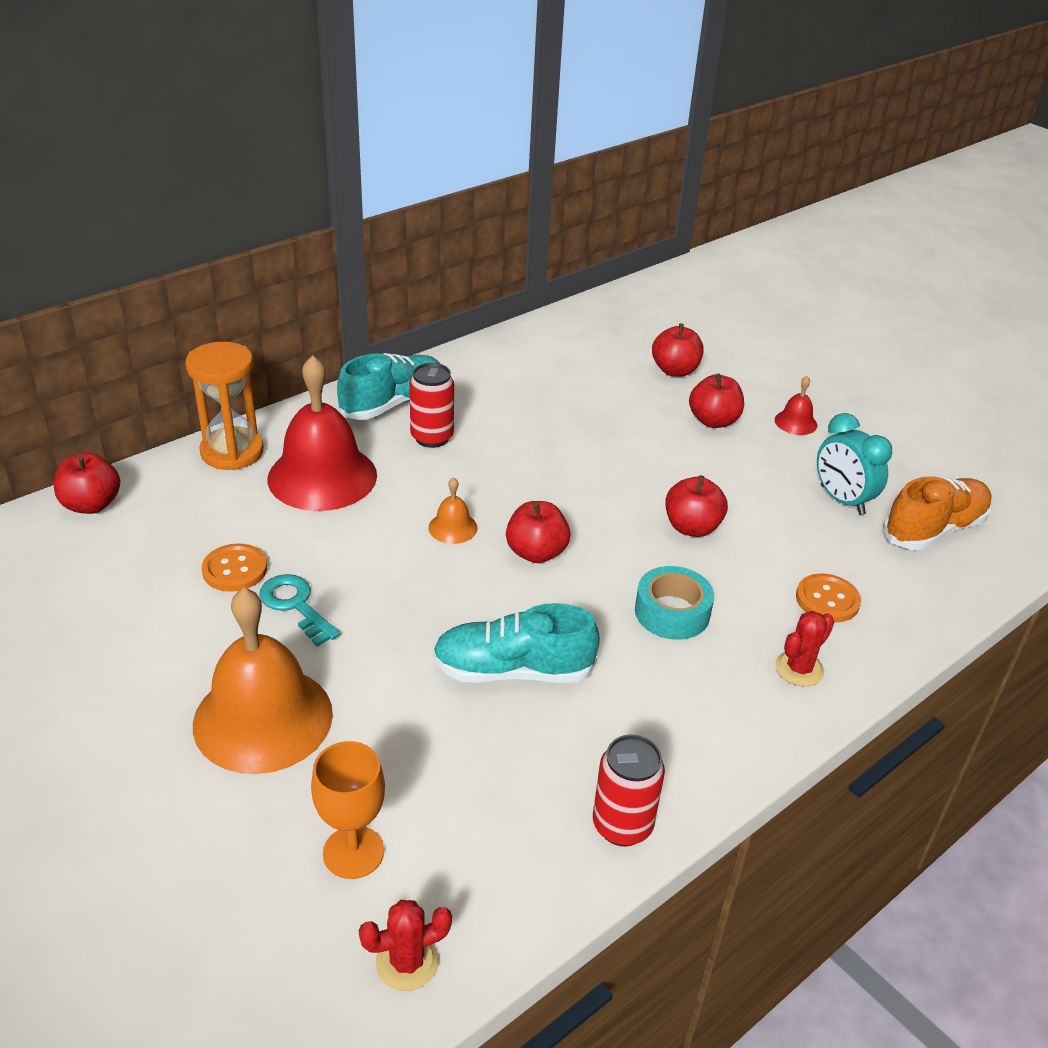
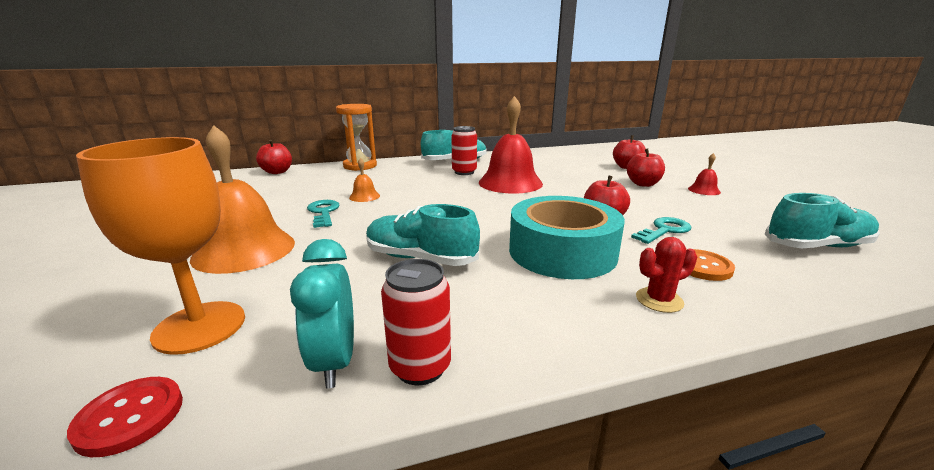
camera: 25 degrees right, 15 degrees down
(235, 569) = (311, 197): orange button -> none
(322, 476) = (393, 176): red bell -> red bell (510, 183)
(353, 852) = (200, 327): orange goblet -> orange goblet, size x1.58
(407, 962) = (130, 417): red cactus -> red button
(453, 527) = (444, 199): orange bell -> orange bell (364, 196)
(536, 553) = (485, 214): red apple -> none
(672, 612) = (562, 252): turquoise tape -> turquoise tape, size x1.80
(771, 536) = (664, 230): none -> turquoise key
(842, 500) = (731, 223): turquoise clock -> turquoise clock (334, 362)
(933, 529) = (816, 246): orange shoe -> turquoise shoe

